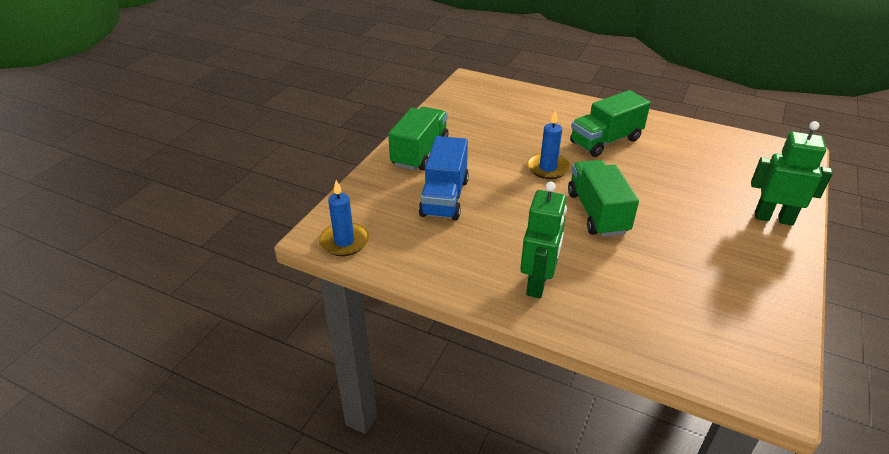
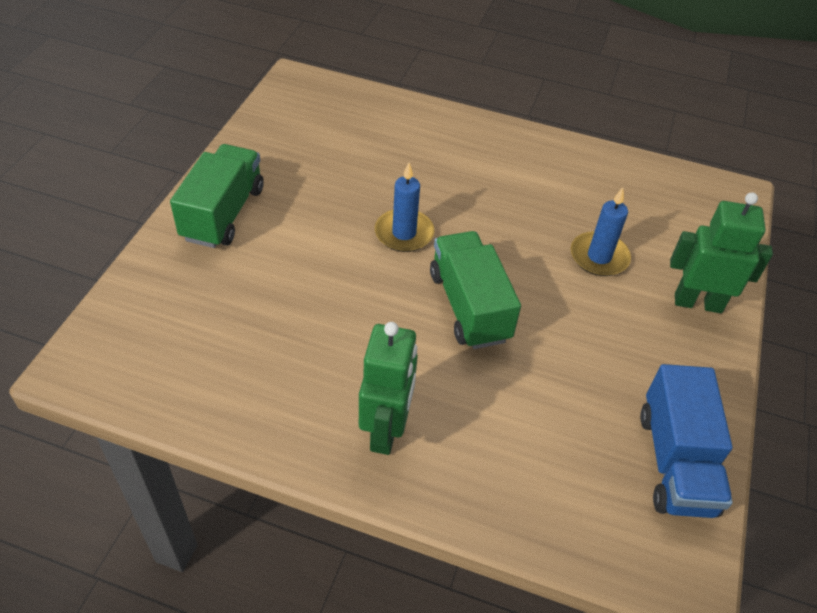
camera: 10 degrees left, 10 degrees up
(344, 241) = (113, 376): blue candle -> blue candle (599, 257)
(444, 197) = (258, 291): blue truck -> blue truck (675, 462)
(605, 141) = (484, 183): green truck -> none

